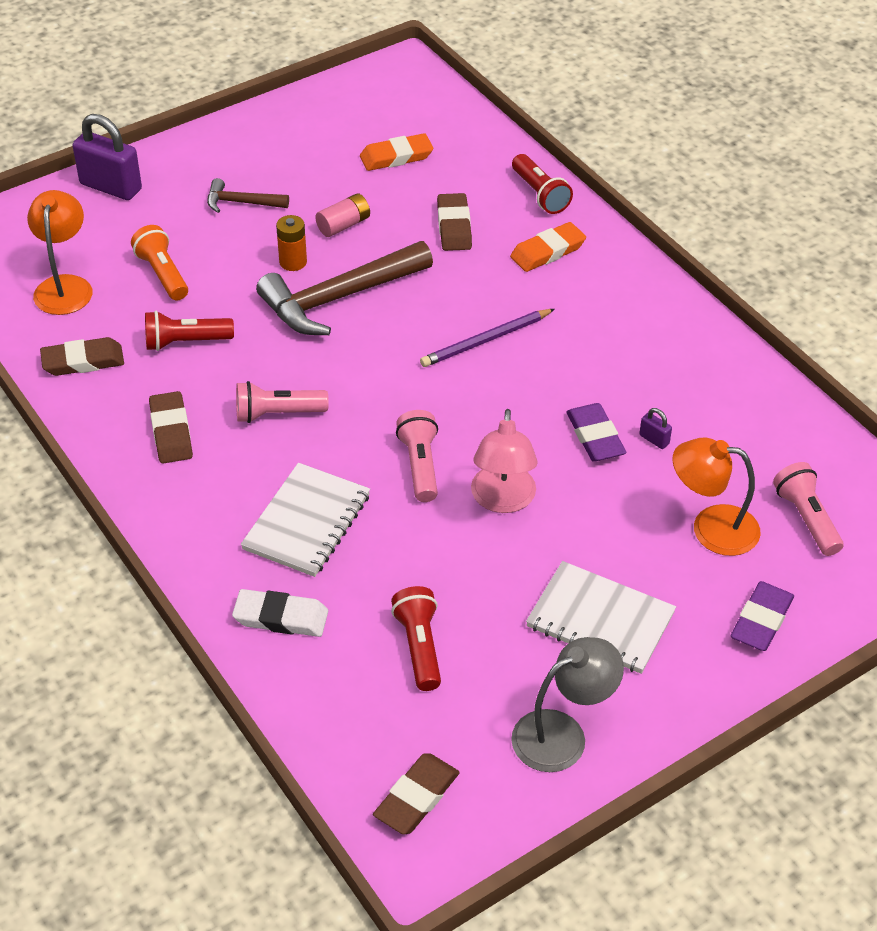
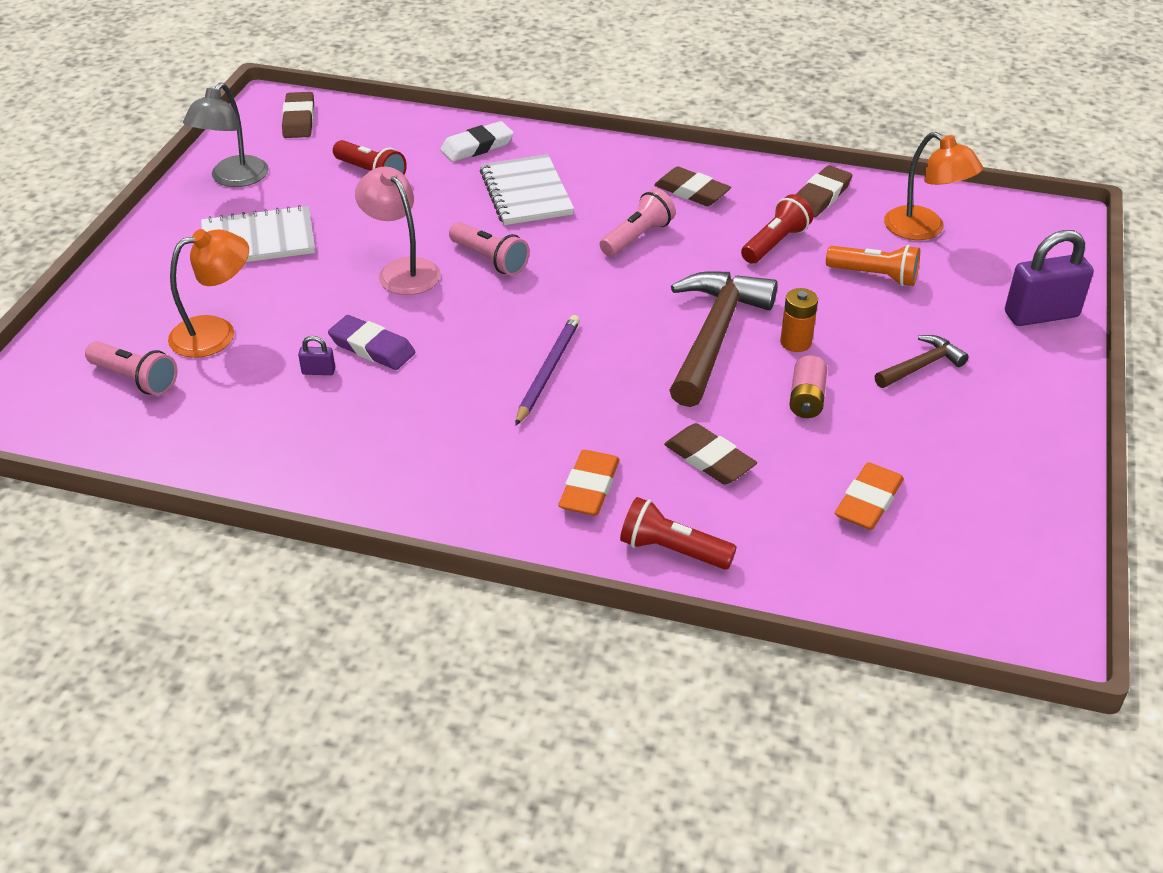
camera: 140 degrees right, 5 degrees down
(761, 620) = (132, 295): purple eraser -> none

